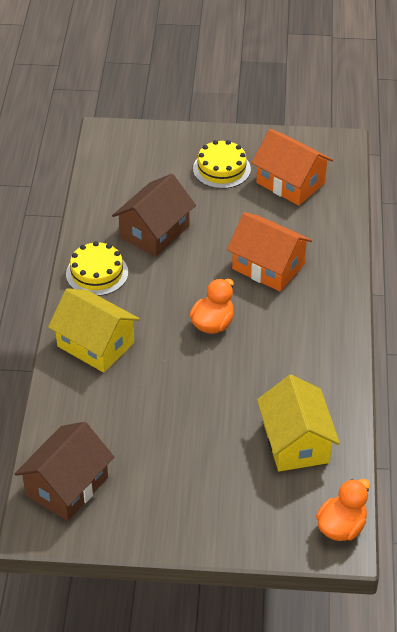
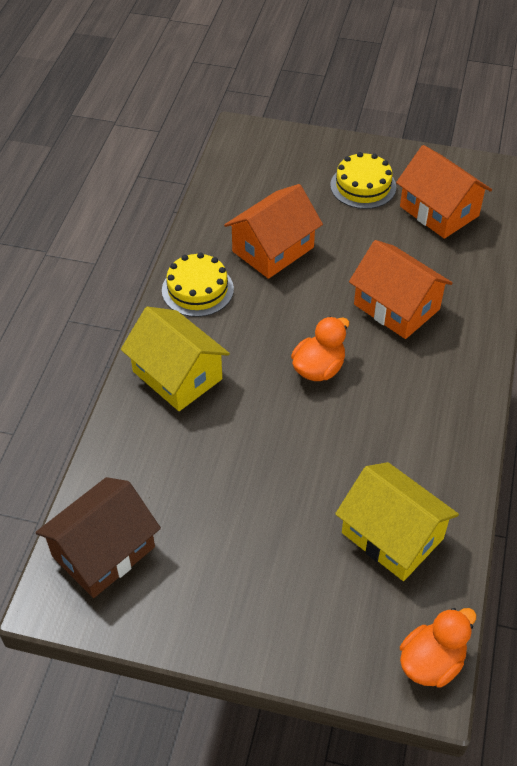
camera: 10 degrees right, 5 degrees up
(154, 232) = (273, 249): brown house -> orange house
(296, 442) = (392, 535): yellow house -> yellow house turned 45 degrees counterclockwise

